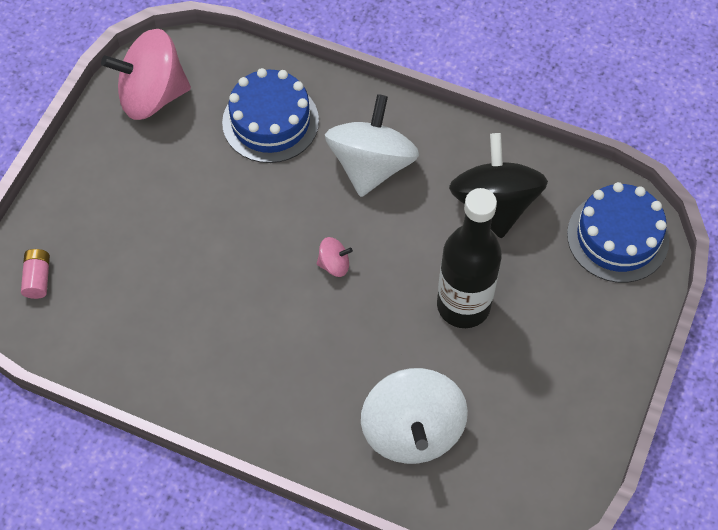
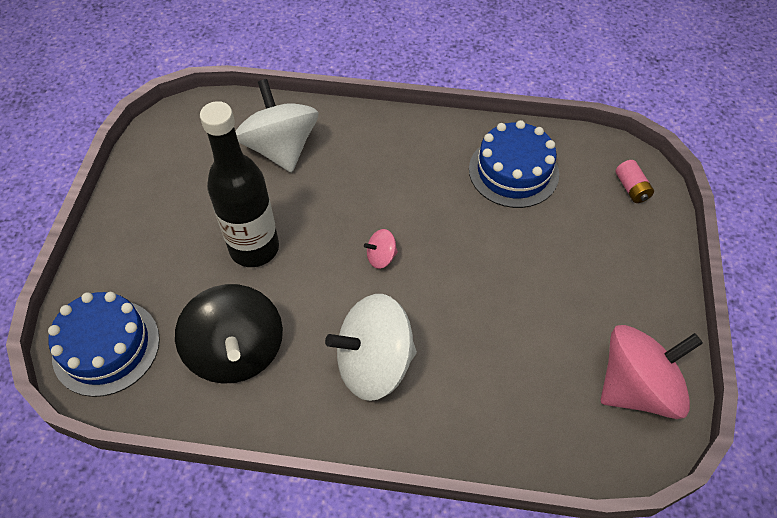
camera: 165 degrees right, 5 degrees down
(270, 121) = (497, 388): blue cake -> blue cake (513, 171)
(371, 165) = (374, 363): white spinning top -> white spinning top turned 75 degrees clockwise

